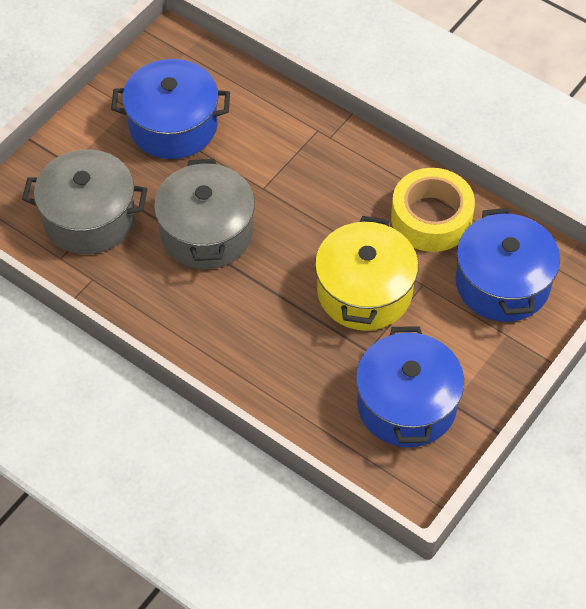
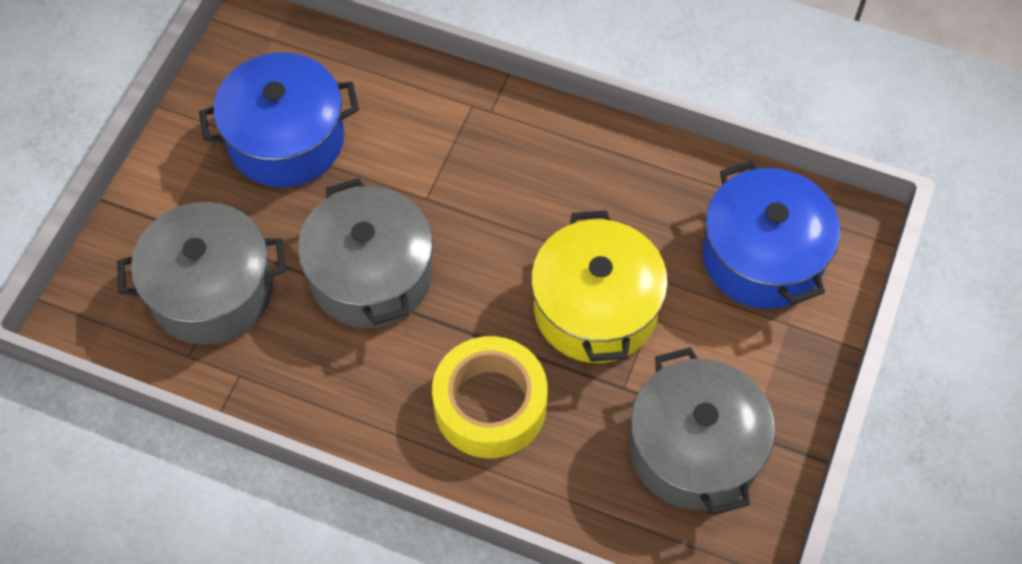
camera: 15 degrees left, 5 degrees up
(406, 404) = (694, 449): blue pot -> grey pot
(431, 218) = (649, 190): yellow tape -> yellow tape (490, 405)

